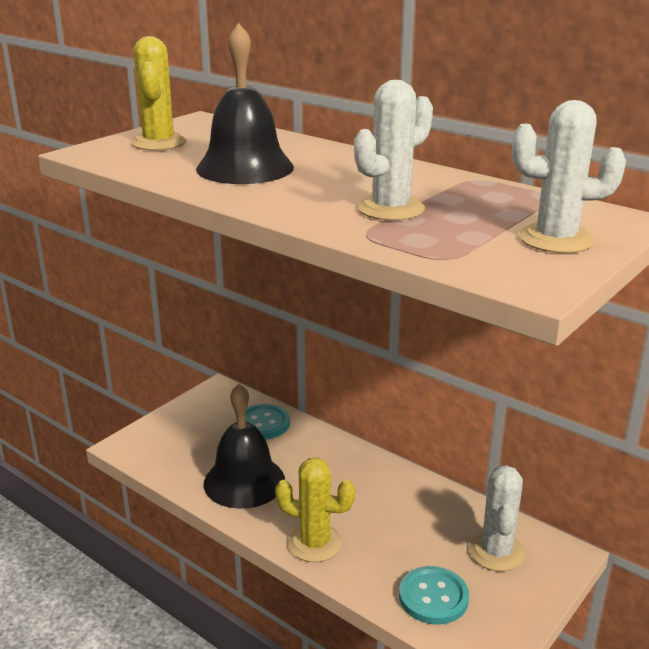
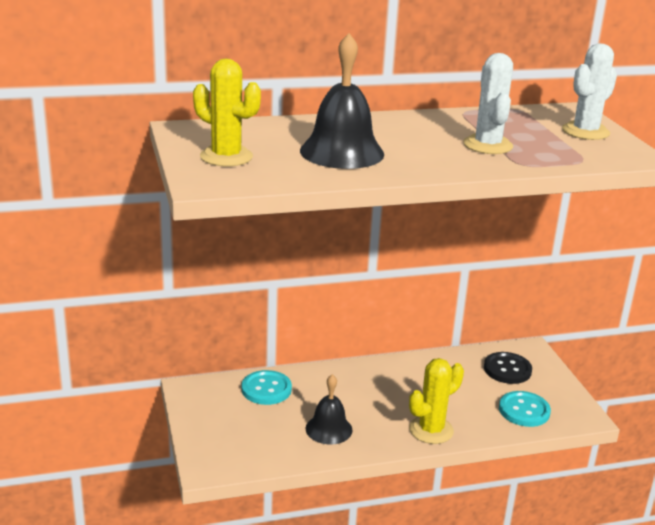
camera: 55 degrees left, 0 degrees up
(244, 481) = (329, 429): black bell -> black bell, size x0.64
(496, 552) = (507, 369): white cactus -> black button

